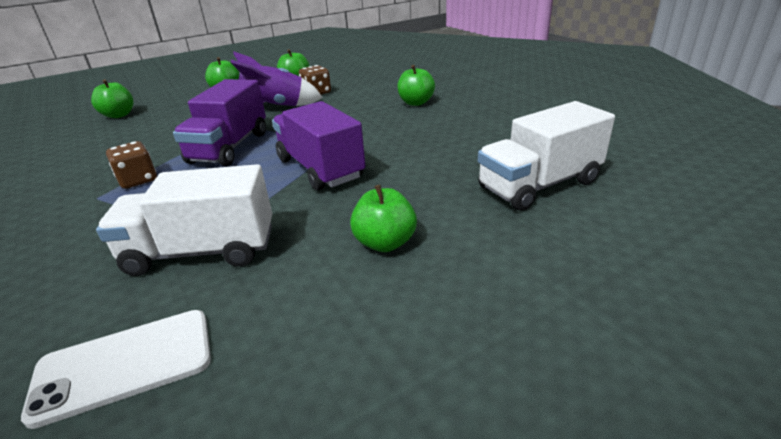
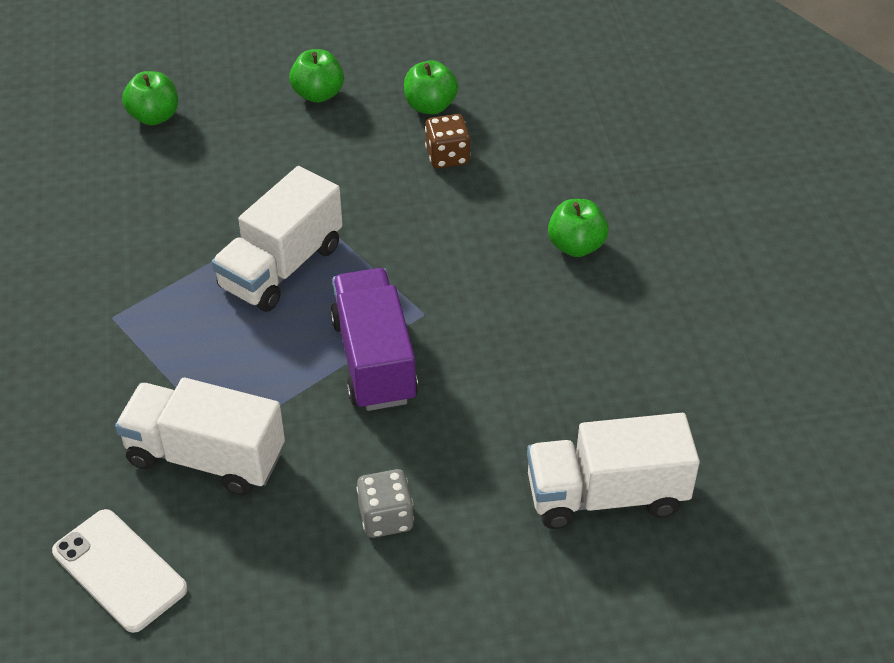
camera: 20 degrees right, 15 degrees up
(124, 364) = (119, 570): white phone -> white phone turned 45 degrees clockwise
(138, 180) = (160, 299): brown dice -> none
(229, 147) = (281, 267): purple truck -> white truck
(274, 108) = (371, 179): purple rocket -> none
(385, 243) = (386, 517): green apple -> grey dice

